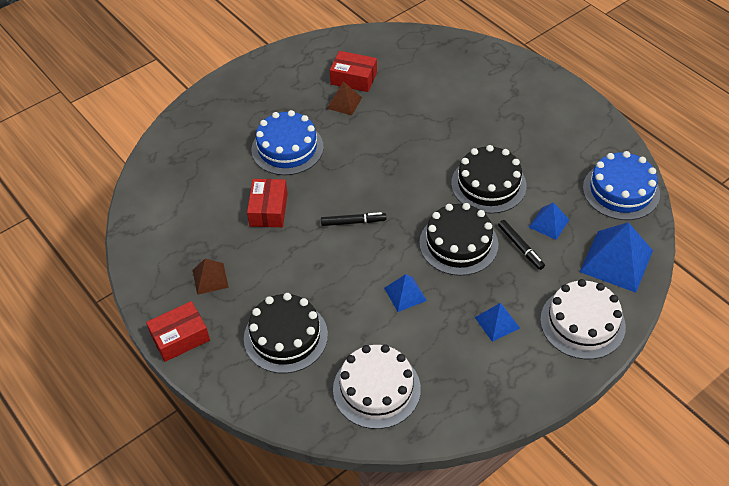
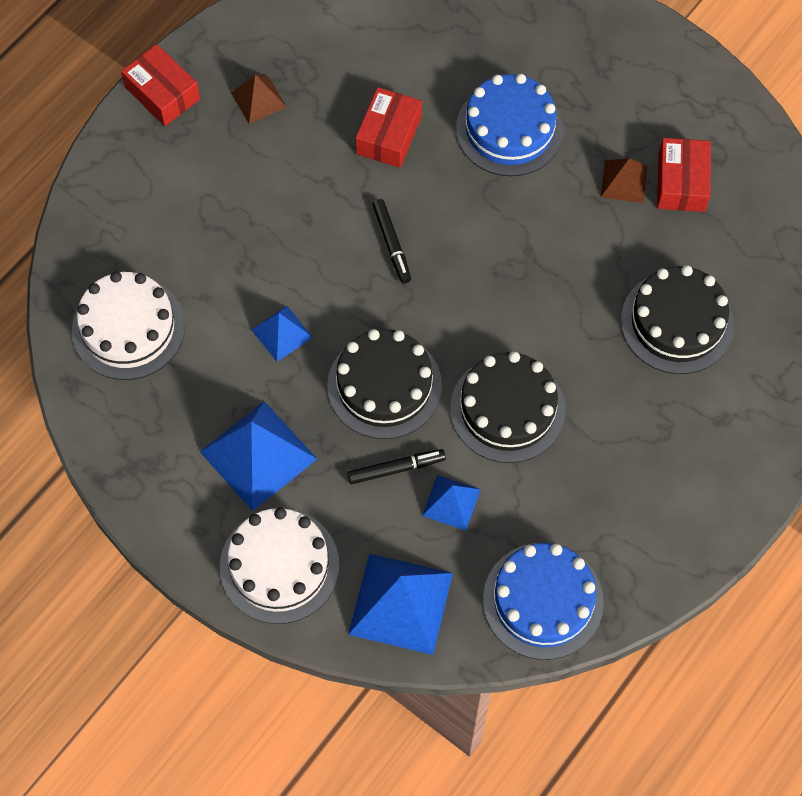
camera: 75 degrees right, 15 degrees up
(268, 210) = (389, 135): red box -> red box turned 60 degrees counterclockwise
(285, 336) = (186, 208): black cake -> black cake (677, 322)
(497, 322) = (258, 455): blue pyramid -> blue pyramid, size x1.83
(520, 247) = (396, 469): black marker -> black marker turned 150 degrees counterclockwise

